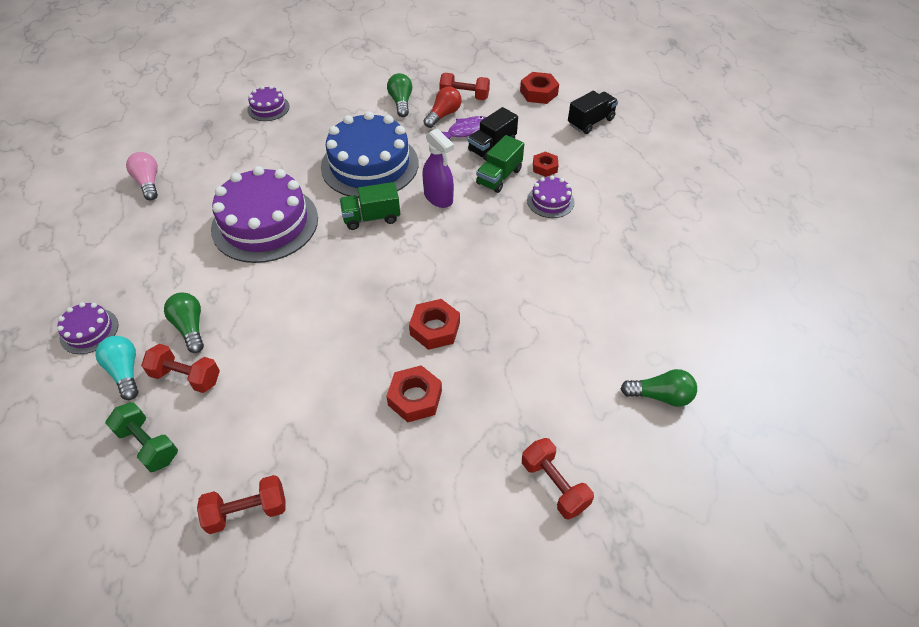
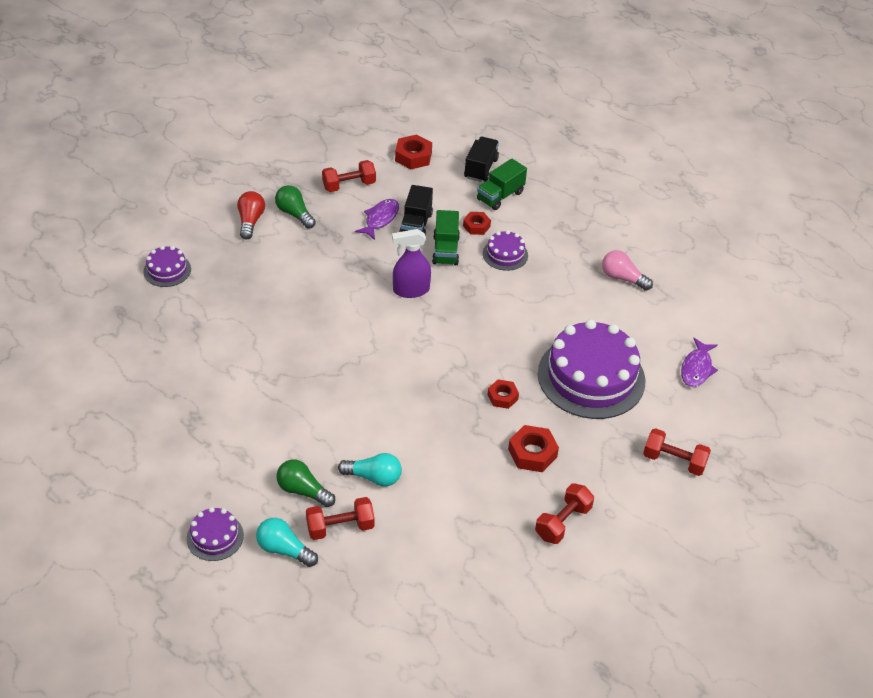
camera: 35 degrees left, 5 degrees down
(148, 183) = (123, 391): pink light bulb -> pink light bulb (622, 278)
(148, 444) = (362, 587): green dumbbell -> none
(247, 511) = (483, 587): red dumbbell -> red dumbbell (563, 522)
(256, 346) = (374, 477): none -> turquoise light bulb
(265, 223) = (278, 378): purple cake -> purple cake (591, 377)
(370, 165) = (322, 286): blue cake -> none
(371, 218) = (369, 332): green truck -> green truck (500, 196)
(435, 328) = (502, 397): red nut -> red nut, size x0.66
(438, 198) = (411, 290): purple spray bottle -> purple spray bottle turned 150 degrees clockwise
(443, 115) = (346, 211): red light bulb -> red light bulb (250, 221)
(660, 396) = (696, 368): green light bulb -> purple fish

